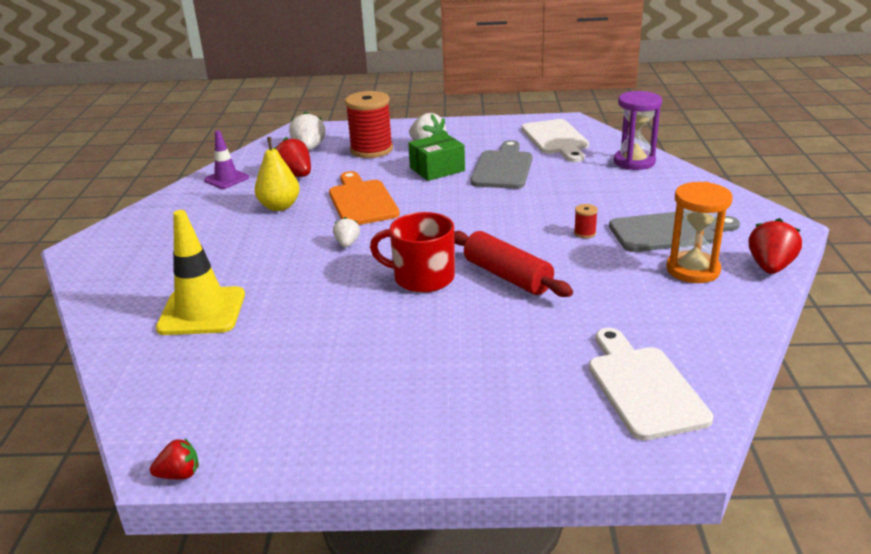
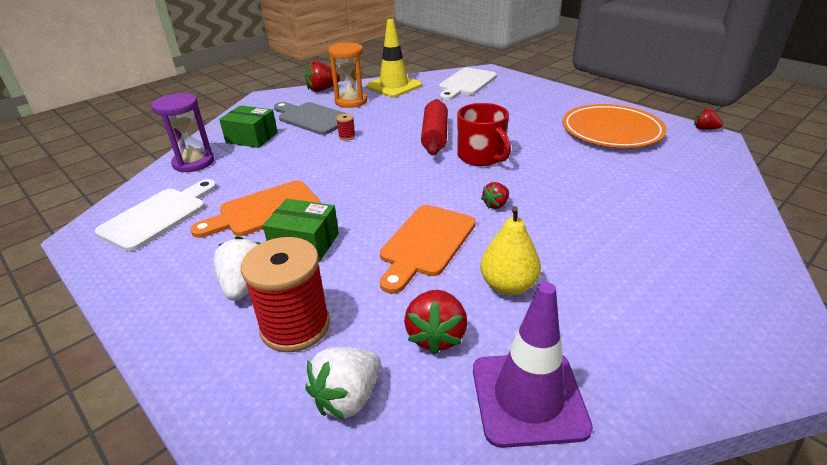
camera: 135 degrees left, 5 degrees up
(202, 311) = (660, 203): yellow traffic cone -> yellow traffic cone (394, 86)
(226, 179) = (528, 398): purple traffic cone -> purple traffic cone, size x1.65
(316, 392) = (611, 131): none -> orange plate
(347, 243) = (496, 205): white strawberry -> red strawberry
(503, 168) = (264, 210): grey cutting board -> orange cutting board
(656, 192) = (252, 138): none -> green box

